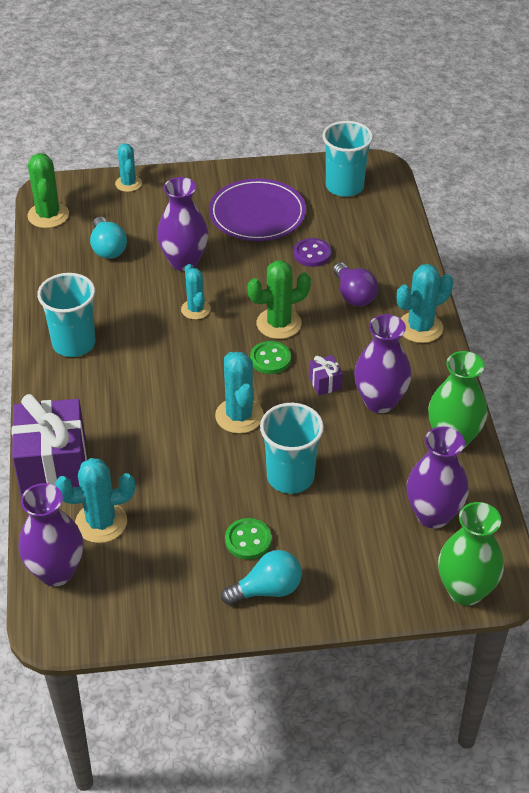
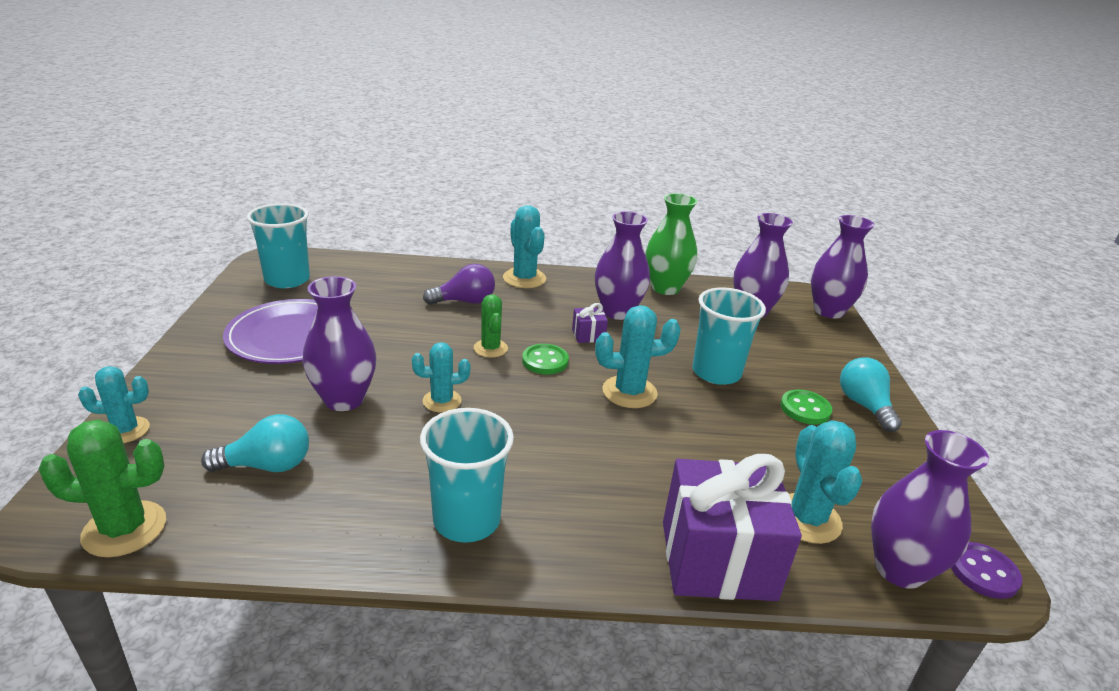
camera: 85 degrees left, 15 degrees down
(279, 324) = (490, 348): green cactus -> green cactus, size x0.66
(312, 254) = (386, 313): purple button -> purple button (983, 572)
(465, 590) = (828, 311): green vase -> purple vase

